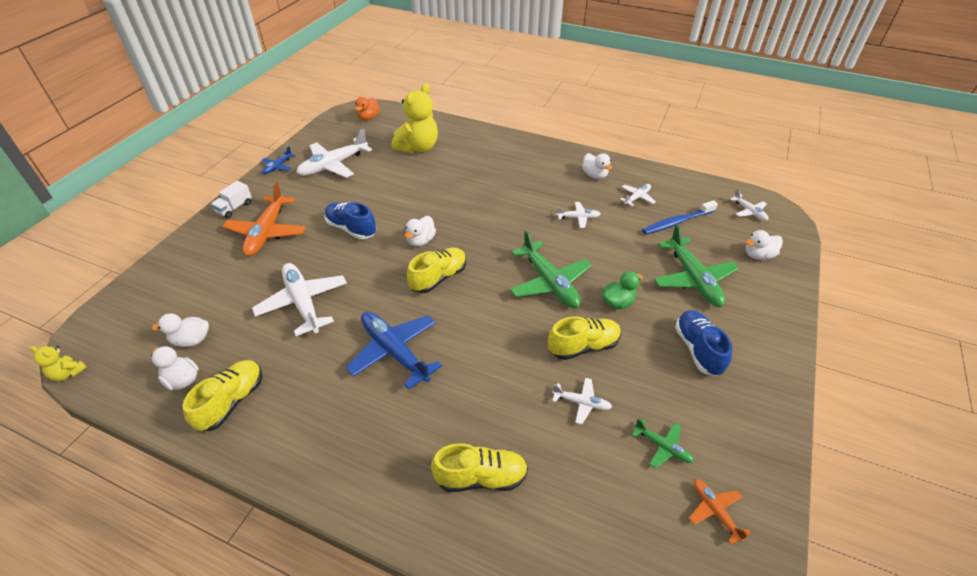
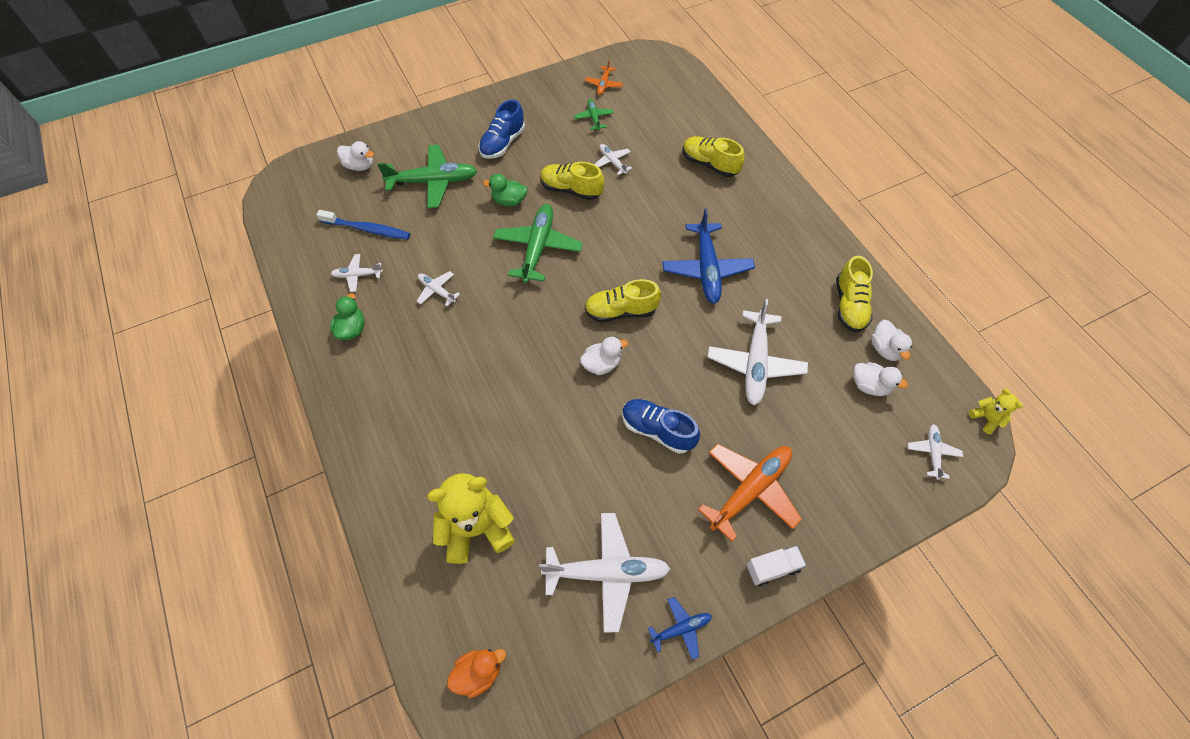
camera: 140 degrees left, 15 degrees up
(232, 401) = (849, 305): yellow shoe -> yellow shoe turned 60 degrees counterclockwise
(351, 228) = (657, 430): blue shoe -> blue shoe turned 135 degrees clockwise
(594, 175) = (352, 329): white duck -> green duck
(693, 278) = (433, 182): green plane -> green plane turned 60 degrees clockwise
(749, 211) = (298, 199): white plane -> white plane (932, 453)

